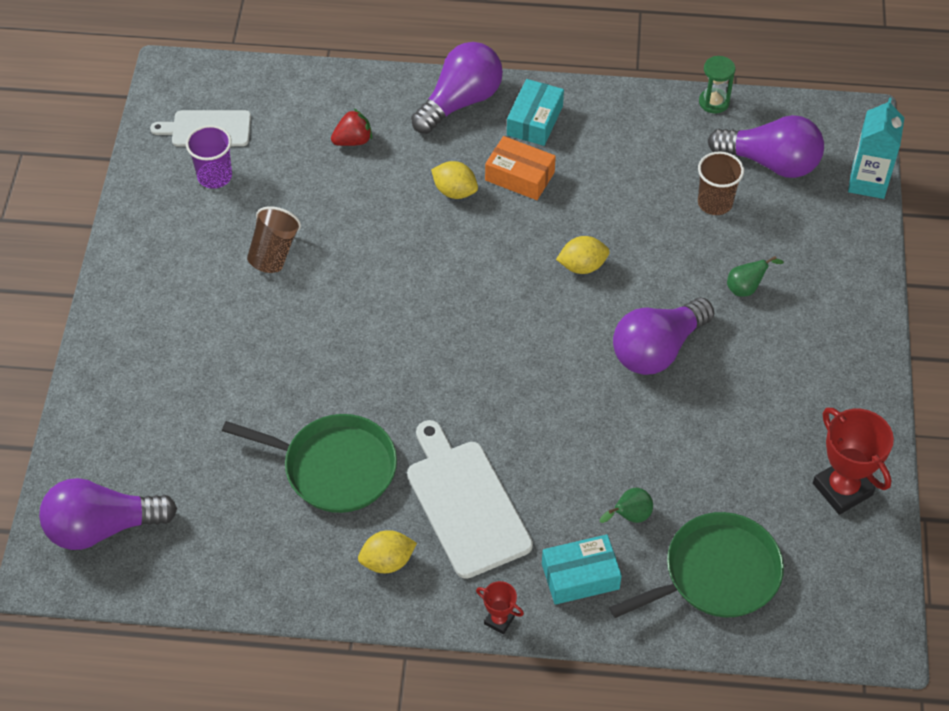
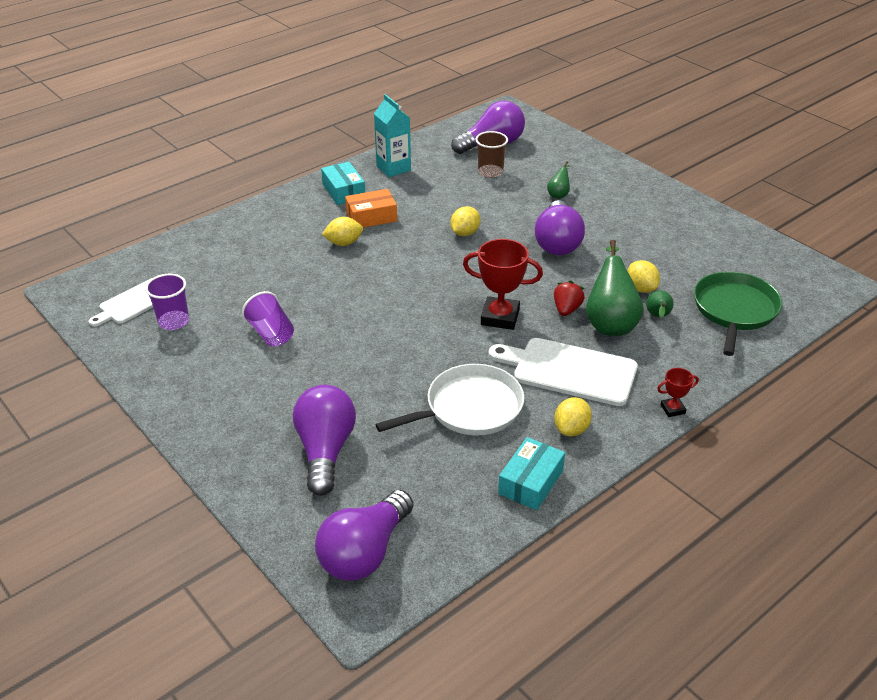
camera: 45 degrees left, 15 degrees down
(274, 253) = (271, 333): brown cup -> purple cup
(334, 467) = (469, 408): green pan -> white pan
(353, 140) = (245, 255): red strawberry -> red strawberry (566, 309)
(460, 101) = (287, 205): purple light bulb -> purple light bulb (325, 450)
(575, 485) = (610, 322): none -> green pear
(580, 576) = (678, 359): turquoise box -> turquoise box (530, 482)
(661, 472) = (641, 288): none -> yellow lemon
(714, 102) = (427, 137): green hourglass -> none
(842, 489) = (728, 240): red trophy -> red trophy (500, 317)
(868, 182) = (547, 128): turquoise carton -> turquoise carton (393, 168)

